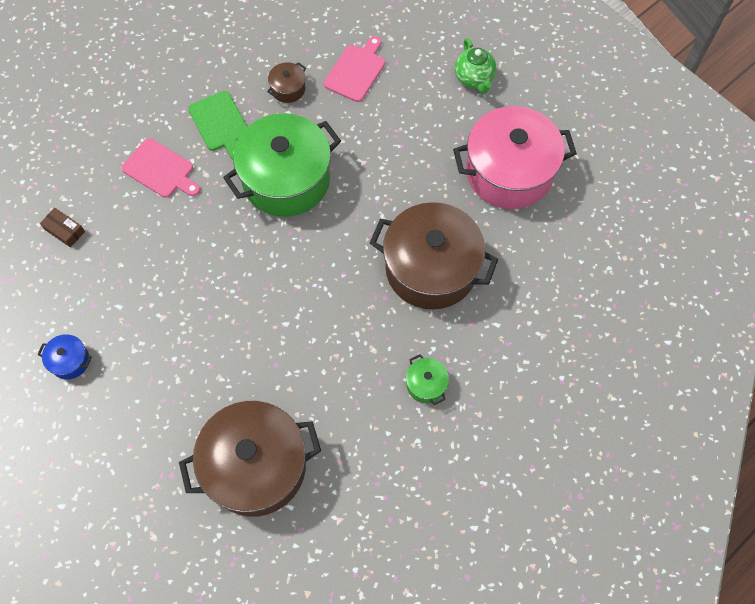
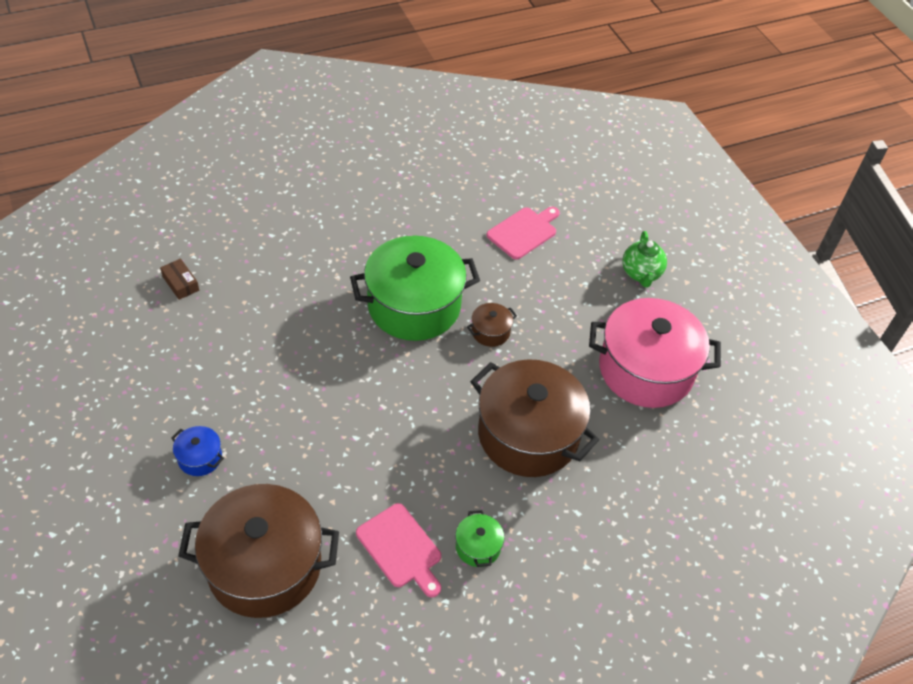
camera: 15 degrees right, 15 degrees down
(70, 361) = (128, 400): blue pot -> blue pot (200, 458)
(160, 170) = (296, 260): pink cutting board -> pink cutting board (401, 548)
(220, 124) = (371, 238): green cutting board -> none
(288, 89) = (450, 227): brown pot -> brown pot (490, 332)

